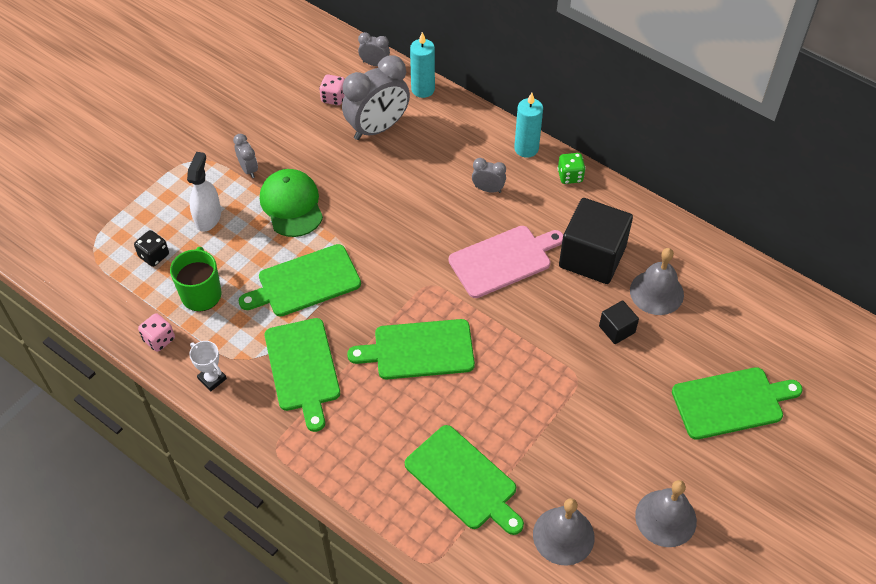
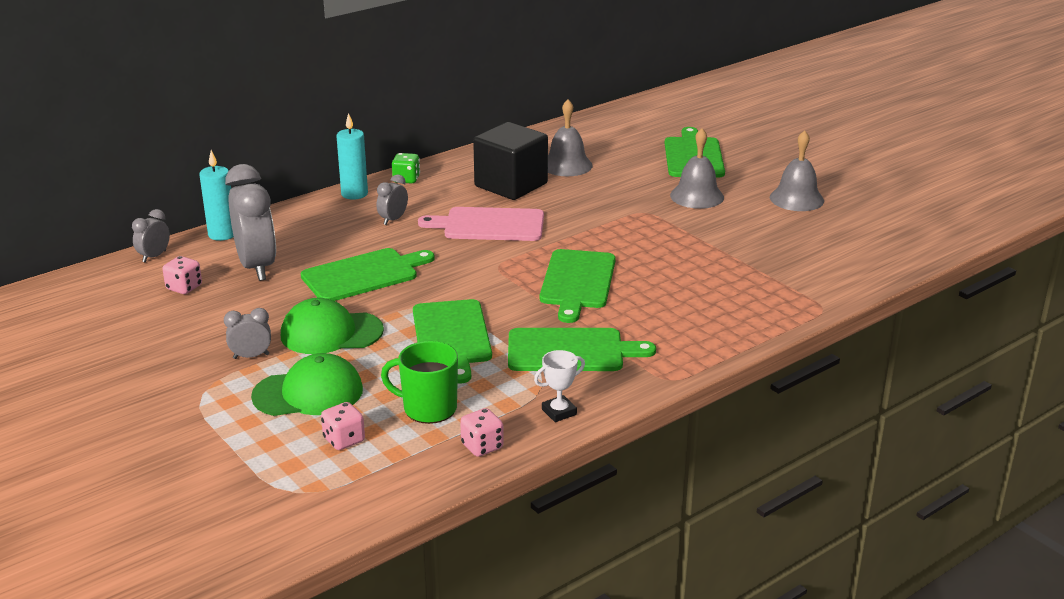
camera: 75 degrees left, 25 degrees down
(154, 256) = (344, 440): black dice -> pink dice
(208, 217) = (308, 393): white spray bottle -> green cap
(464, 480) = (737, 279): green cutting board -> green cutting board (364, 275)
(503, 260) = (489, 225): pink cutting board -> pink cutting board turned 75 degrees counterclockwise
(563, 535) = (805, 242): grey bell -> grey bell (697, 196)
(617, 329) = (598, 187): black cube -> none

